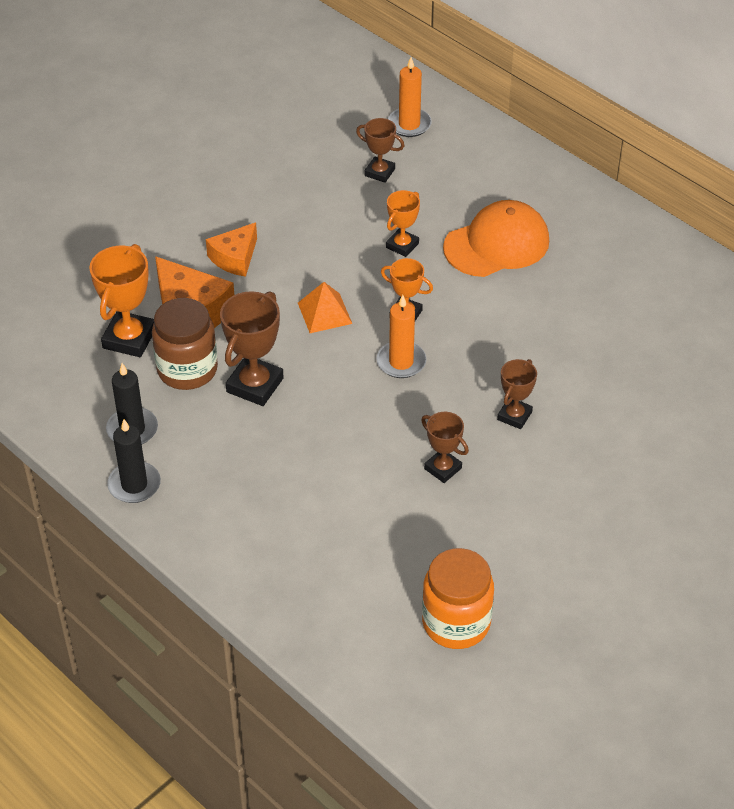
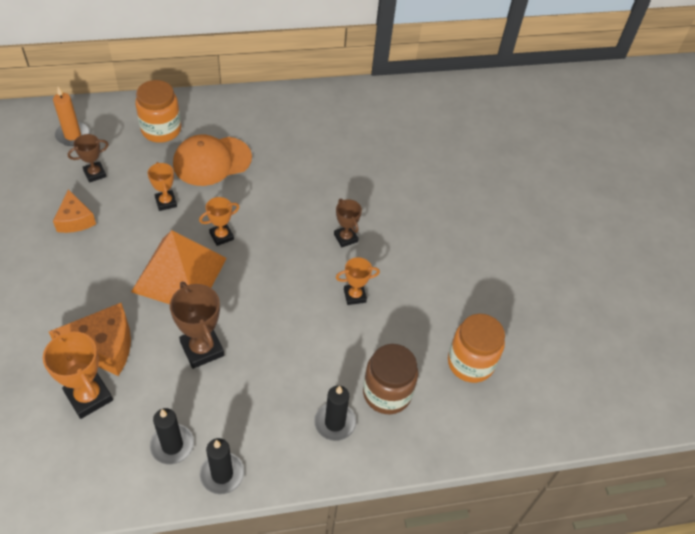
camera: 60 degrees left, 5 degrees up
(187, 369) = (151, 379): brown jar -> brown jar (387, 393)
(235, 258) = (82, 291): orange cheese -> orange cheese (75, 220)
(267, 541) = (335, 422): none -> black candle
(324, 313) = (179, 274): orange pyramid -> orange pyramid, size x2.08
(401, 362) = (256, 262): orange candle -> none
(443, 468) = (354, 296): brown trophy -> orange trophy
(493, 180) = (161, 130): none -> orange jar
(497, 244) = (212, 161): orange cap -> orange cap turned 120 degrees counterclockwise

